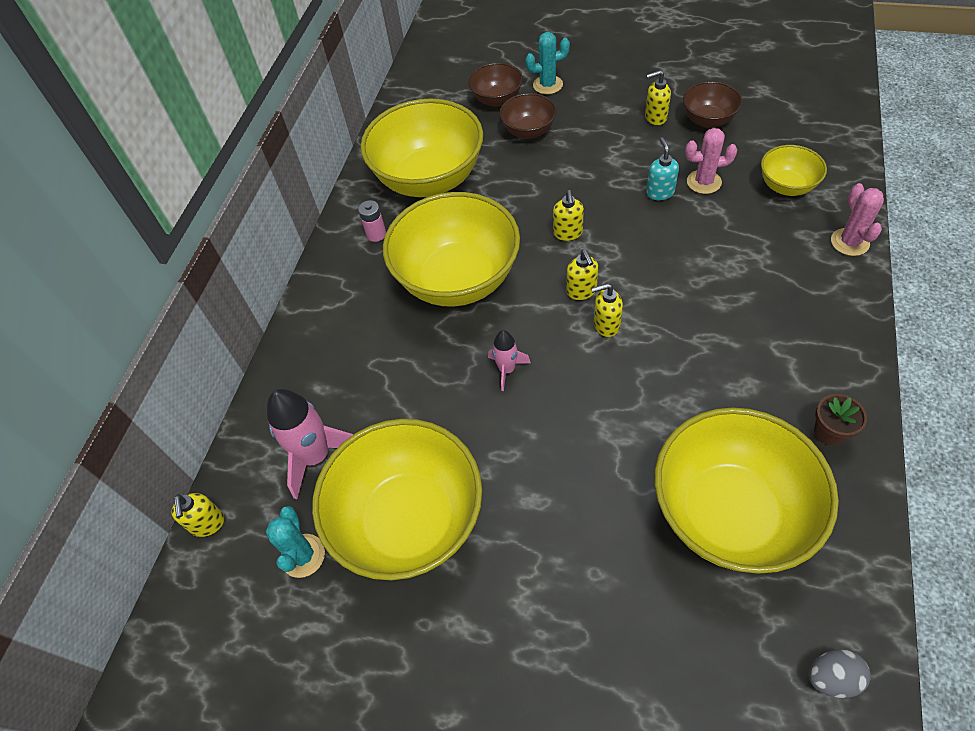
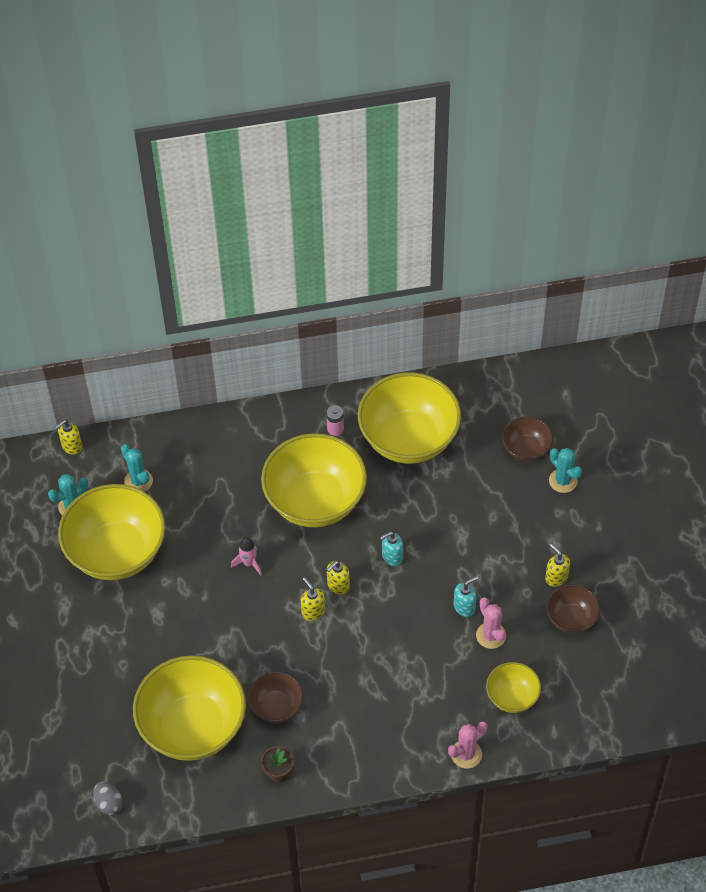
camera: 60 degrees right, 0 degrees up
(316, 456) = (138, 481): pink rocket -> turquoise cactus
(528, 131) = (496, 488): brown bowl -> brown bowl (276, 706)
(568, 233) = (392, 557): yellow soap dispenser -> turquoise soap dispenser

